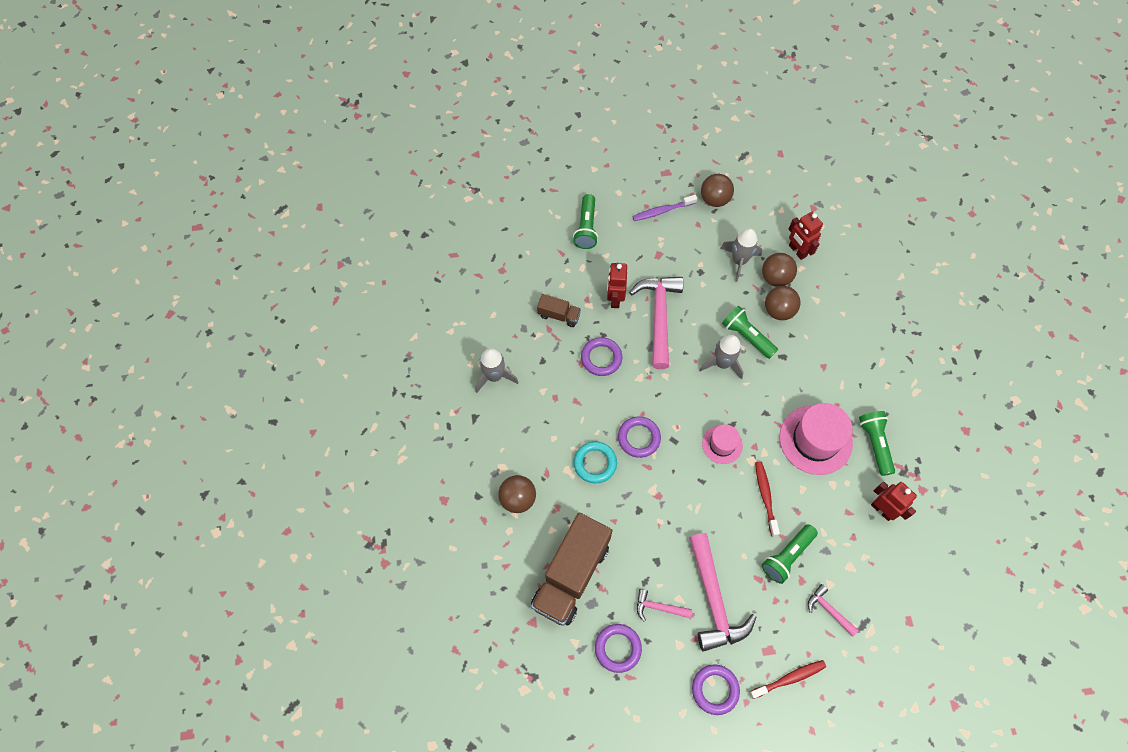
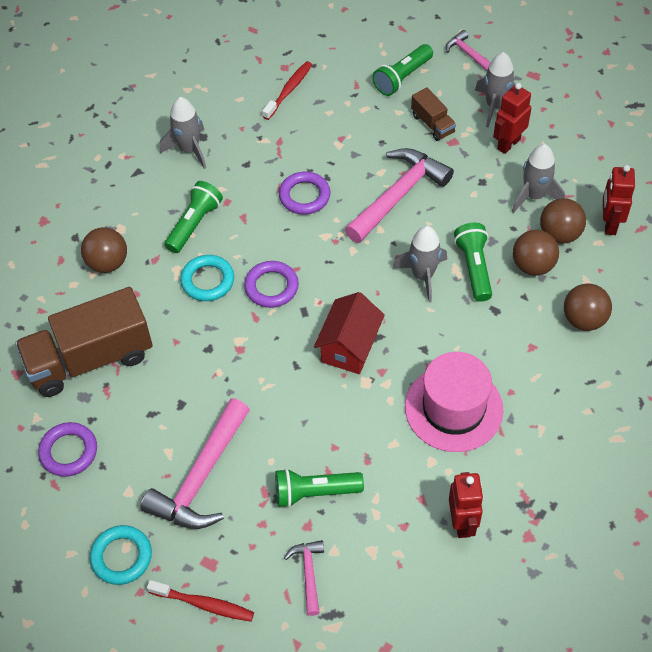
camera: 40 degrees right, 10 degrees down
(559, 315) = (300, 135): brown truck -> brown truck (432, 124)
(615, 299) = (369, 154): red robot -> red robot (508, 144)
(658, 607) = (141, 445): pink hammer -> pink hammer (467, 54)
(662, 211) = (495, 106): purple toothbrush -> grey rocket
(714, 199) = (563, 126): brown ball -> brown ball (583, 319)
(715, 689) = (121, 557): purple ring -> turquoise ring
(722, 444) = (349, 347): pink hat -> red house
(765, 496) = (347, 423): red toothbrush -> red toothbrush (289, 90)
(875, 444) = (517, 456): green flashlight -> green flashlight (194, 224)

